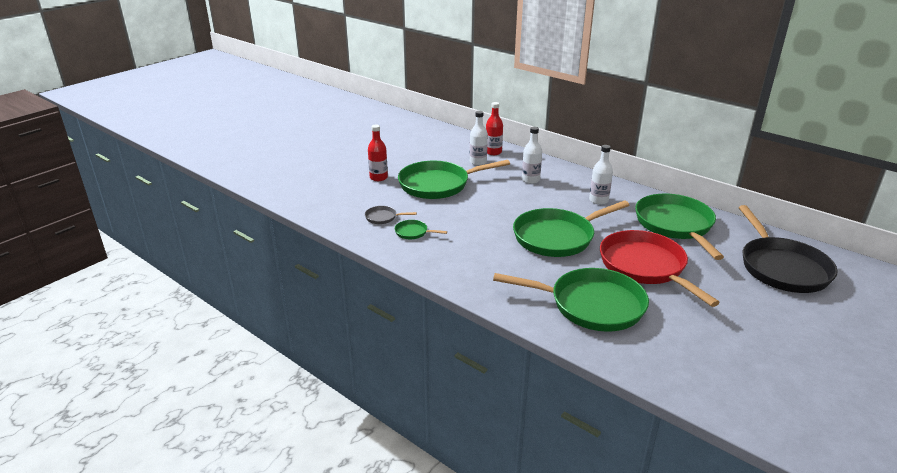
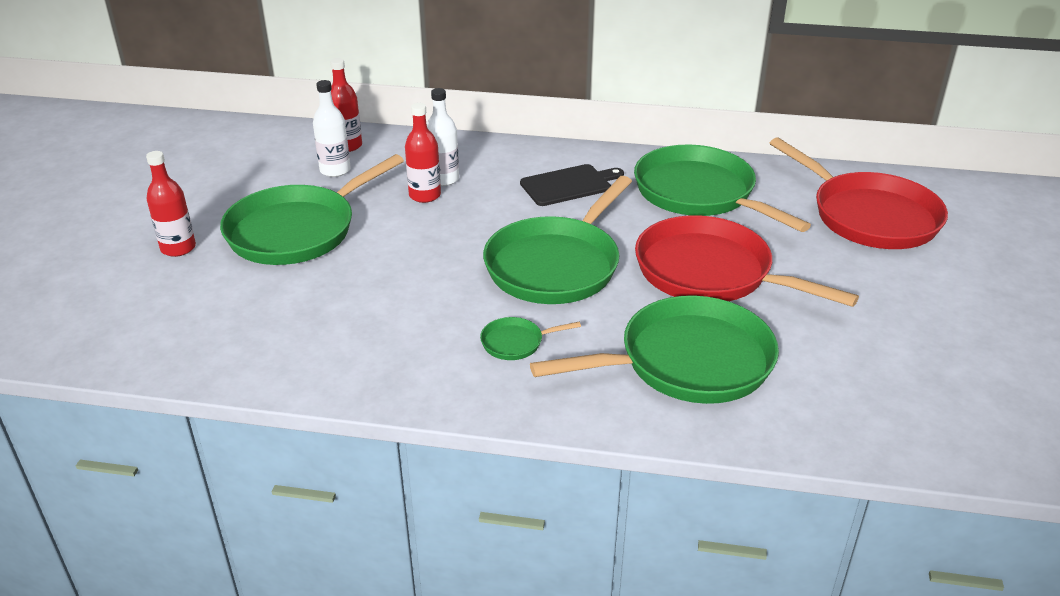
camera: 30 degrees left, 5 degrees up
(383, 217) = (244, 323): grey pan -> none
(413, 232) = (321, 333): green pan -> green pan (516, 342)
(514, 185) = (425, 195): none -> red bottle
(598, 200) = (569, 185): white bottle -> black cutting board
(781, 267) = (869, 216): black pan -> red pan

